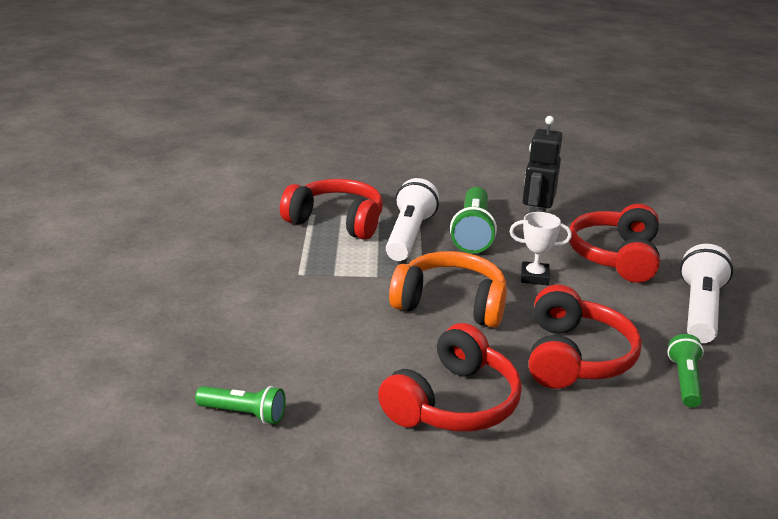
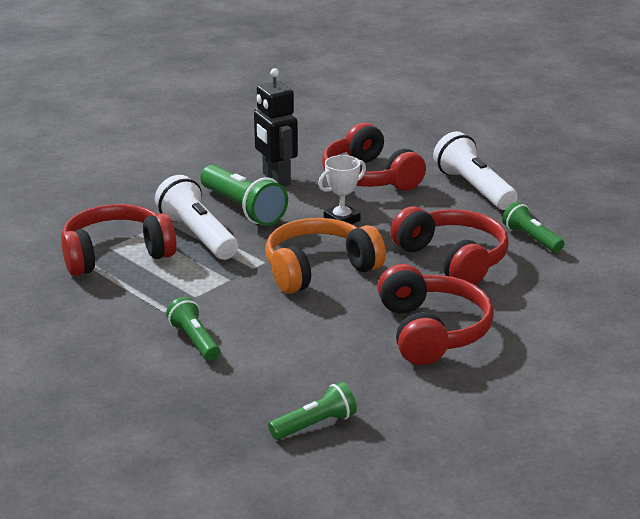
camera: 45 degrees left, 0 degrees up
(280, 304) = (194, 340): none -> green flashlight

